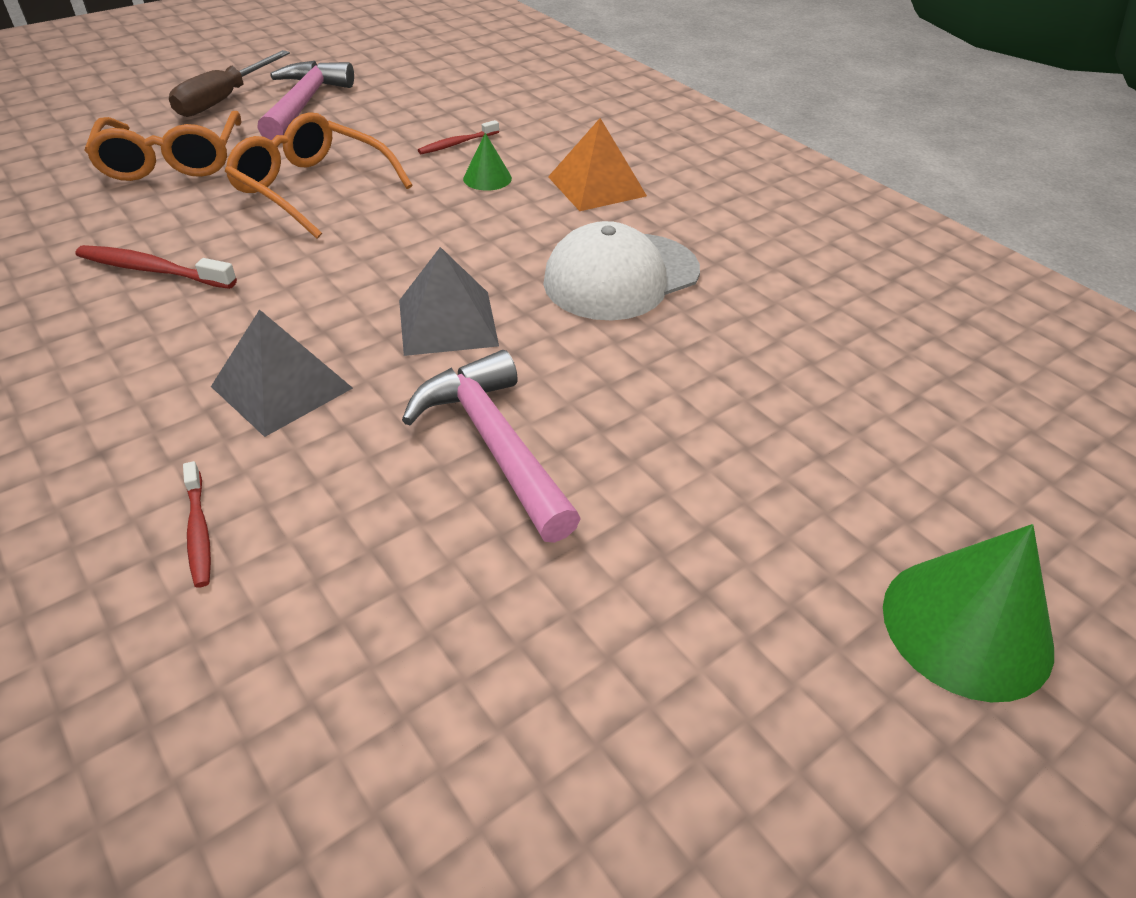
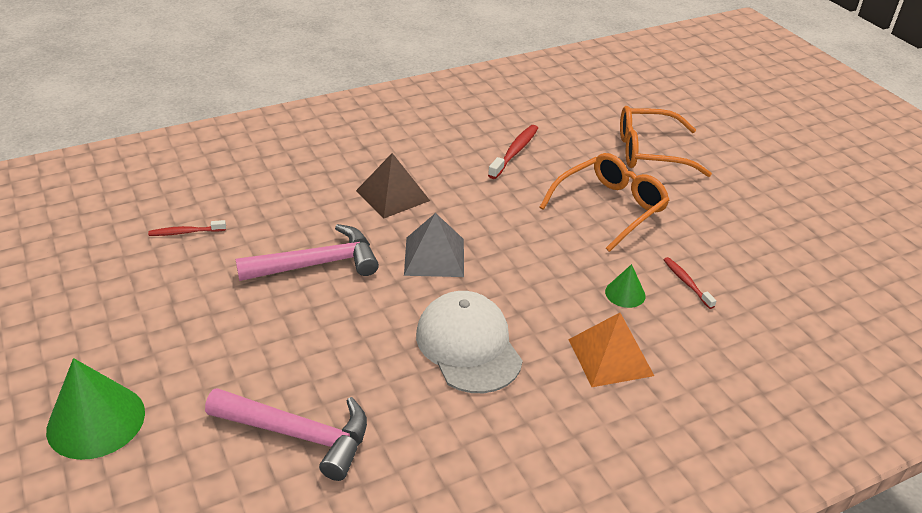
camera: 100 degrees right, 5 degrees down
(198, 531) = (301, 174): red toothbrush -> red toothbrush (185, 232)
(224, 100) = (752, 169): brown screwdriver -> none
(282, 387) = (392, 195): grey pyramid -> brown pyramid
(304, 104) = (752, 206): pink hammer -> pink hammer (299, 435)

